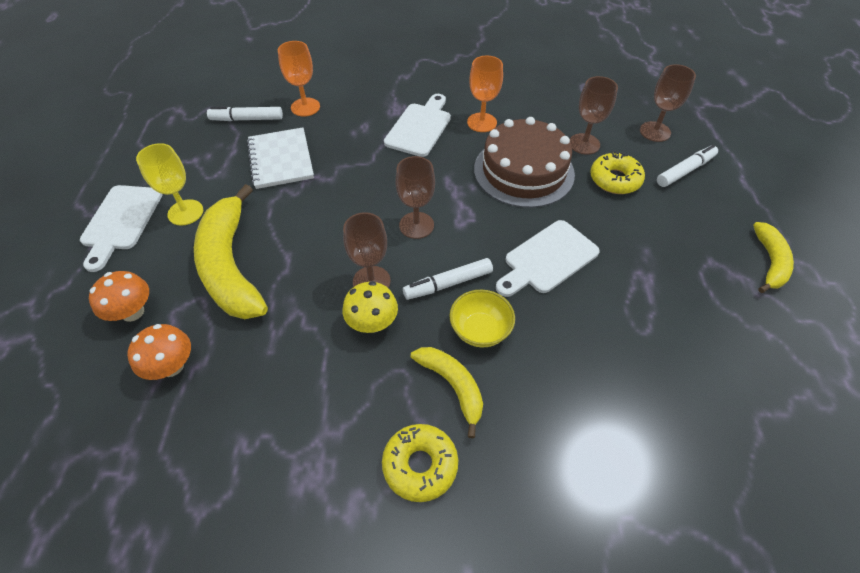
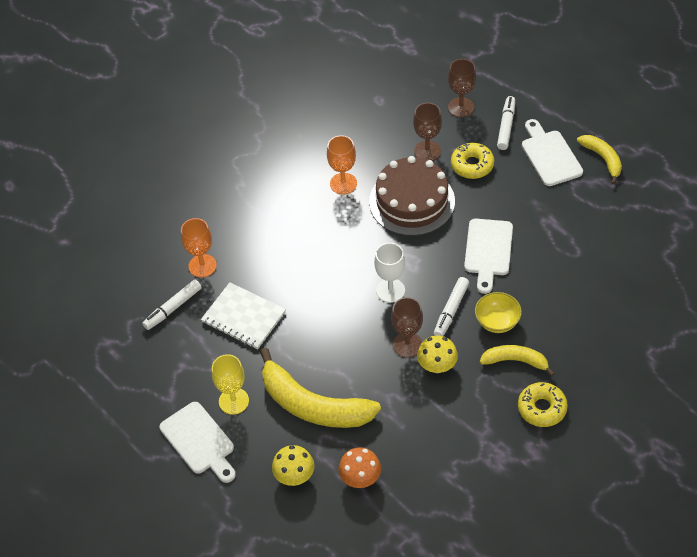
camera: 40 degrees left, 0 degrees up
(132, 312) = (294, 476): orange mushroom -> yellow mushroom
(416, 225) = (390, 290): brown goblet -> white goblet
(420, 127) = (306, 219): white cutting board -> white cutting board (550, 155)

